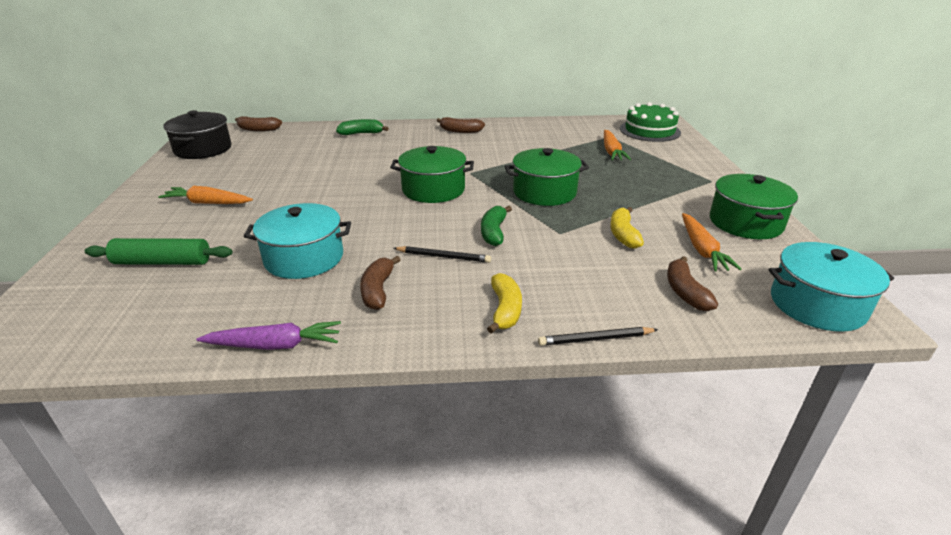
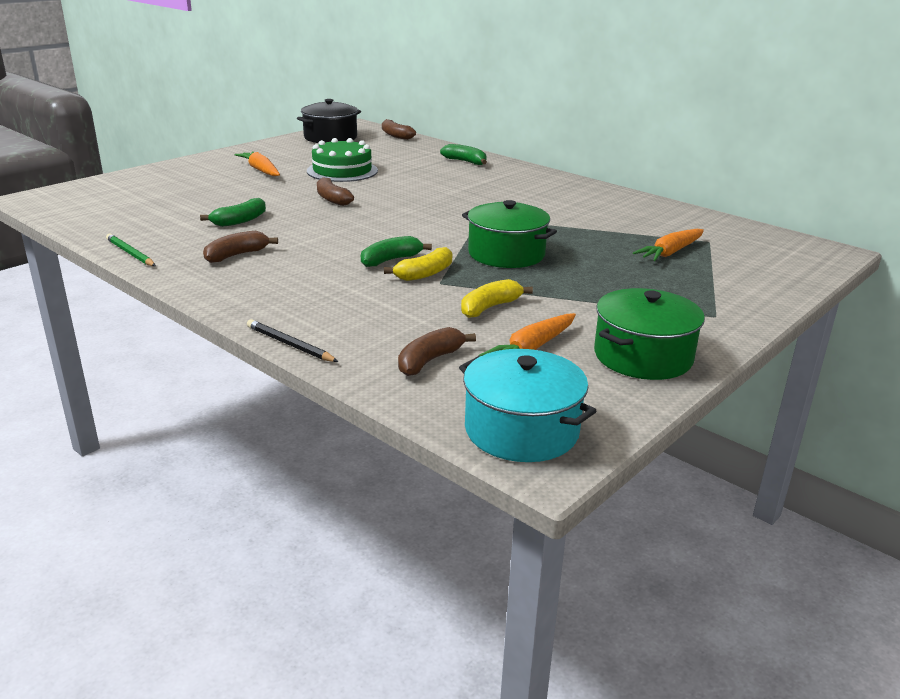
camera: 45 degrees right, 5 degrees down
(162, 262) = (171, 192): green rolling pin -> none
(275, 345) = (130, 253): purple carrot -> green pencil
(304, 258) = (240, 221): turquoise pot -> green banana
(433, 189) = (420, 217): green pot -> none
(443, 257) = (319, 257): black pencil -> none
(460, 131) = (557, 186): brown banana -> brown banana (332, 199)
(505, 310) = (279, 301): yellow banana -> yellow banana (425, 274)
(649, 131) = (779, 253): green cake -> green cake (342, 171)

